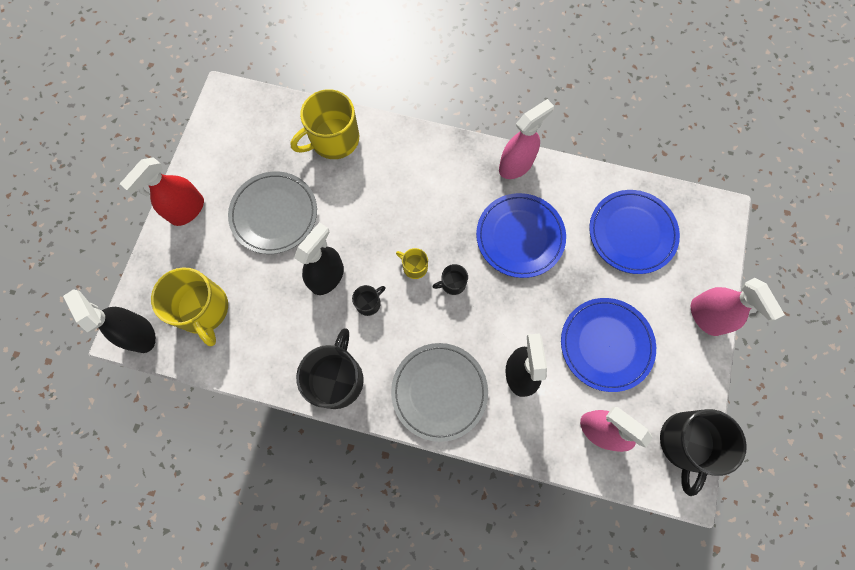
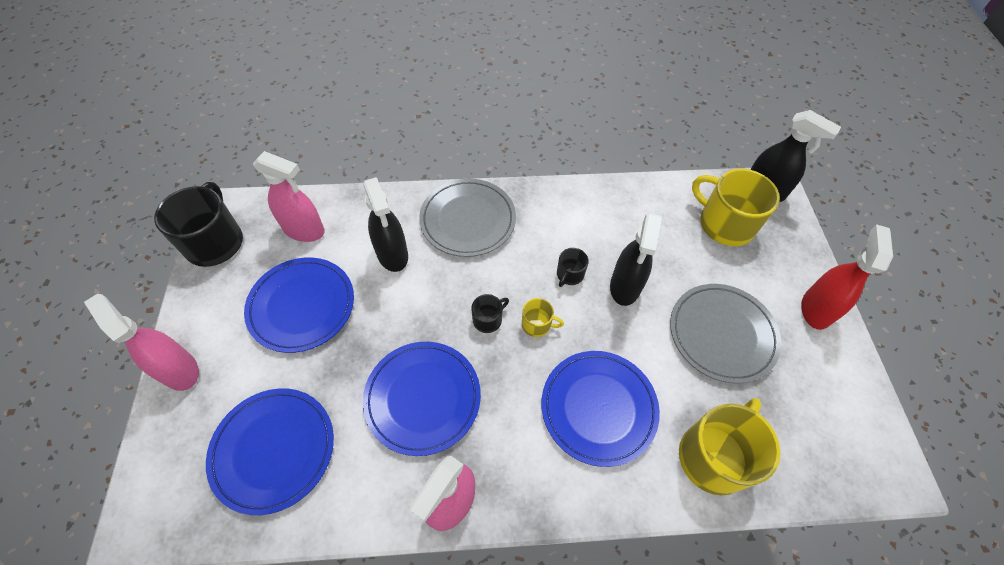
camera: 160 degrees right, 15 degrees down
(337, 378) = (567, 205): black mug -> none
(395, 191) = (598, 408): none -> blue plate

